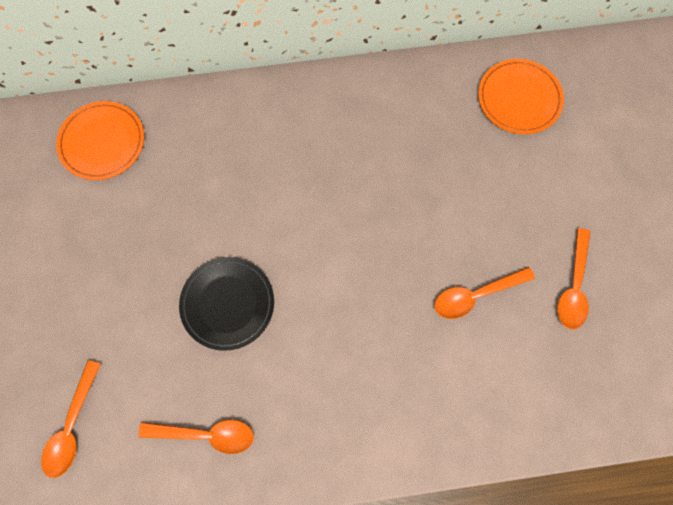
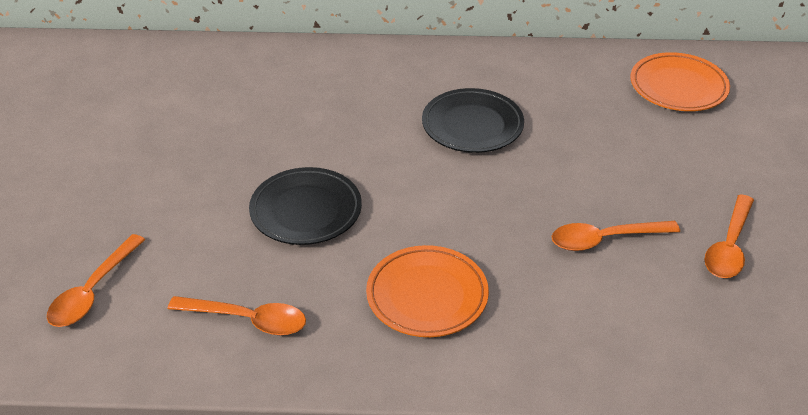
camera: 10 degrees right, 30 degrees down
(102, 143) = (206, 71): orange plate -> orange plate (427, 296)
(350, 177) = (472, 125): none -> black plate

